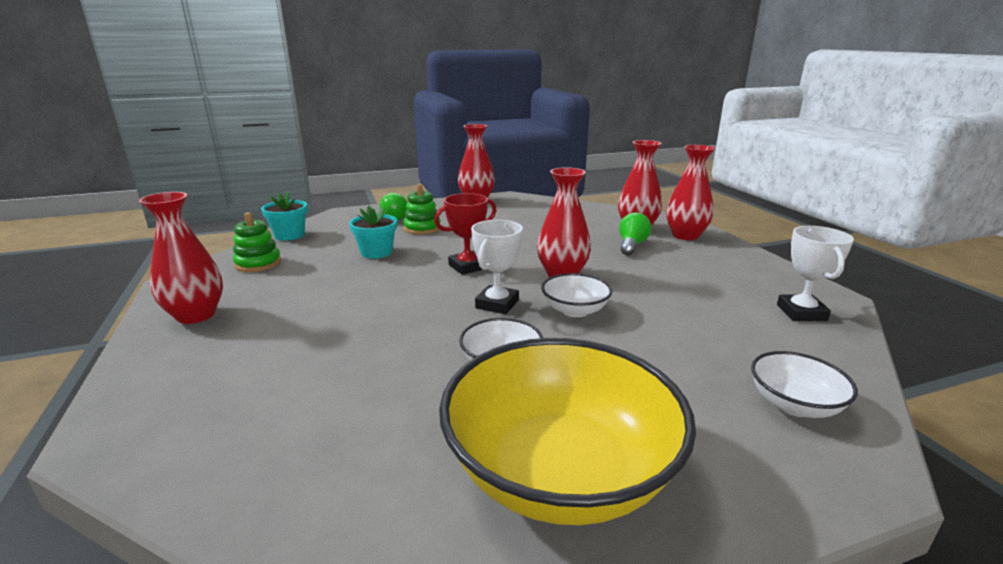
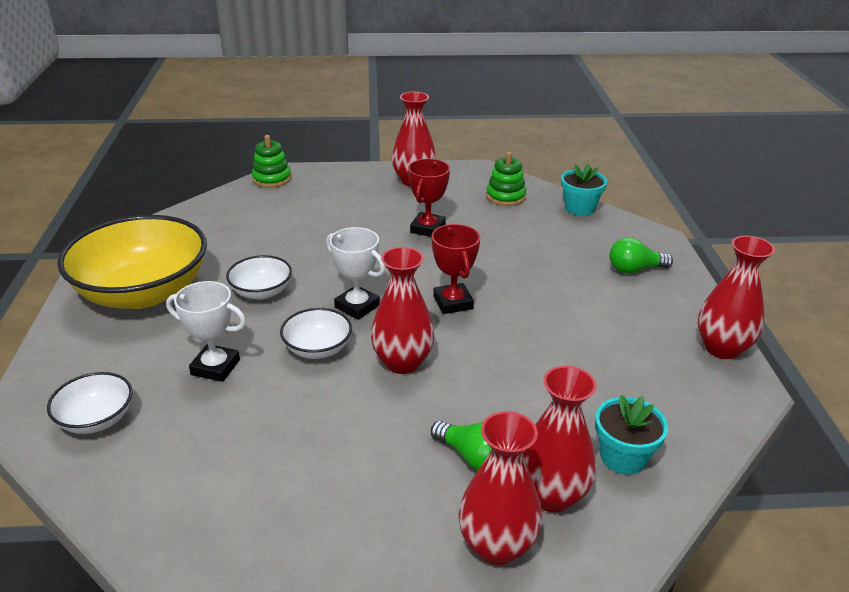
camera: 105 degrees right, 10 degrees up
(331, 292) = (427, 228): none -> red trophy
(376, 252) = (514, 253): turquoise flower pot -> turquoise flower pot (623, 457)
(422, 228) = (587, 286): green stacking toy -> green stacking toy (271, 179)
(801, 312) = (200, 528): white trophy -> white trophy (215, 367)

